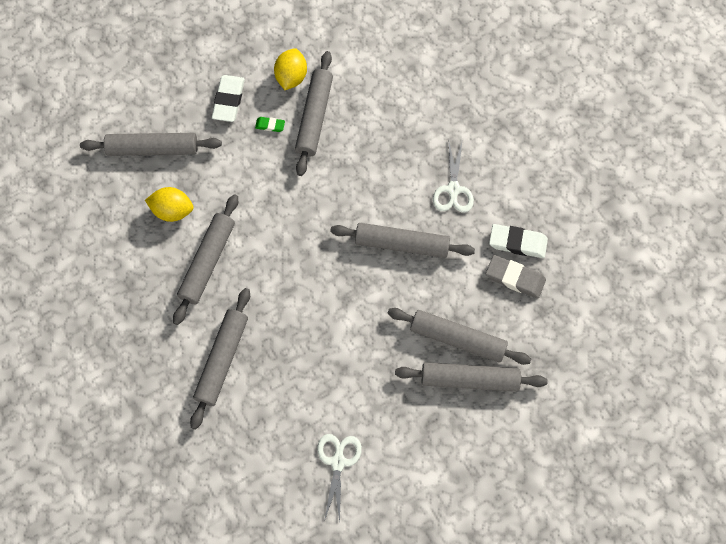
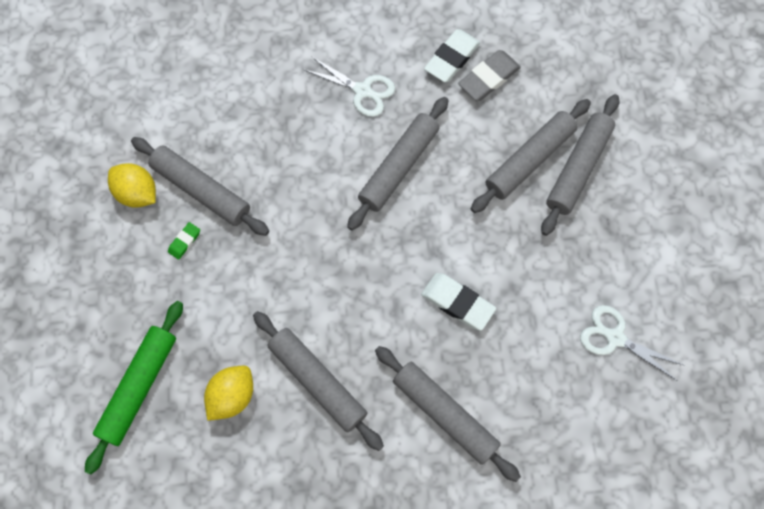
camera: 65 degrees left, 0 degrees up
(152, 149) = (139, 387): grey rolling pin -> green rolling pin
(229, 100) = (126, 274): white eraser -> white eraser (457, 303)

